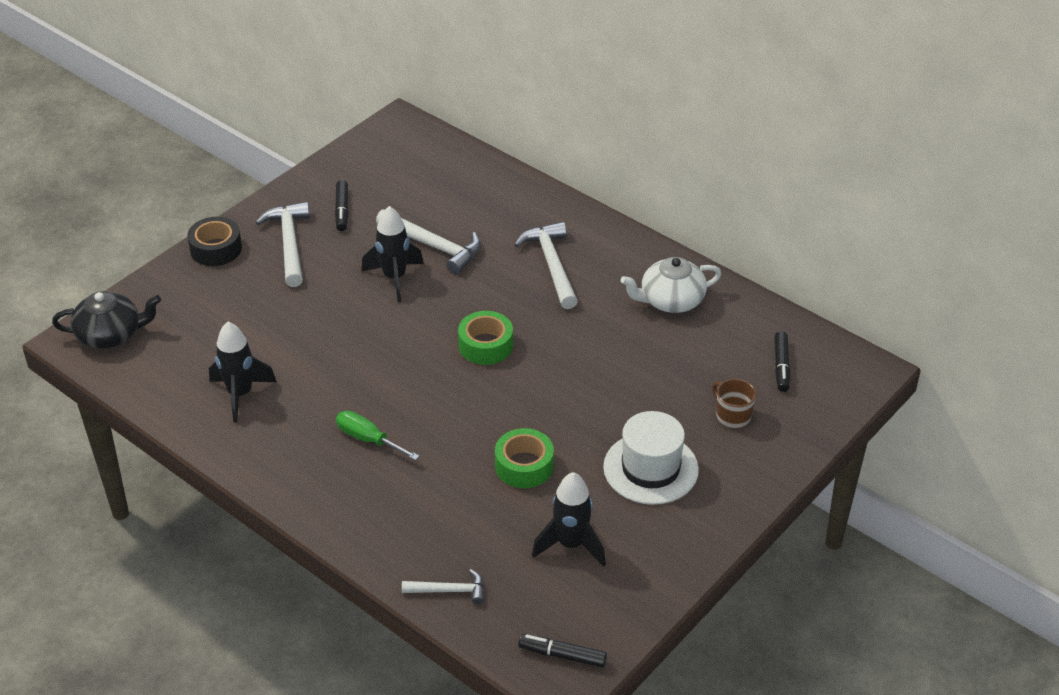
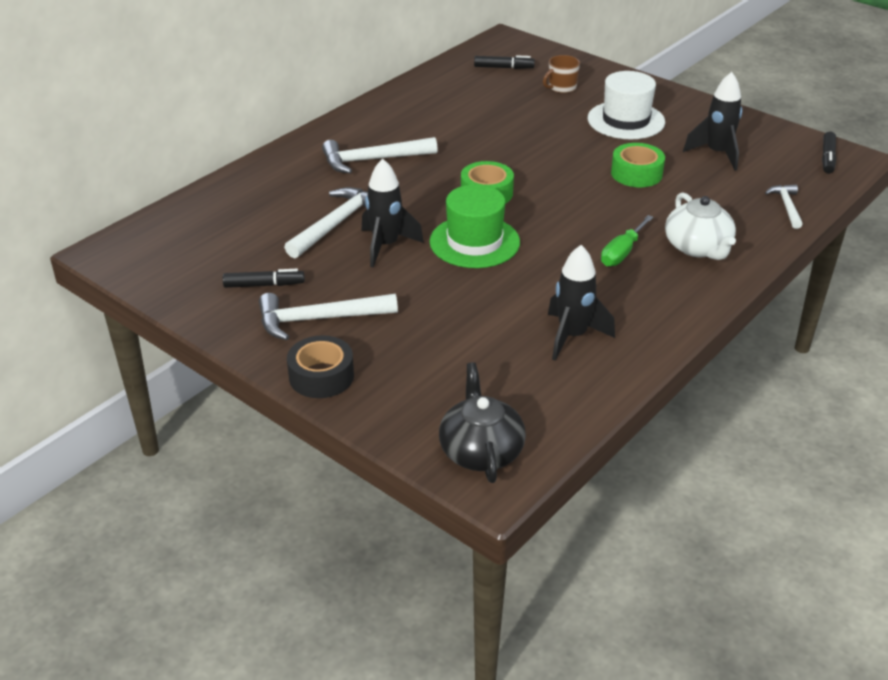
camera: 90 degrees left, 5 degrees down
(396, 335) = (474, 242): none -> green hat
(670, 300) = (425, 107): white teapot -> white teapot (698, 247)

